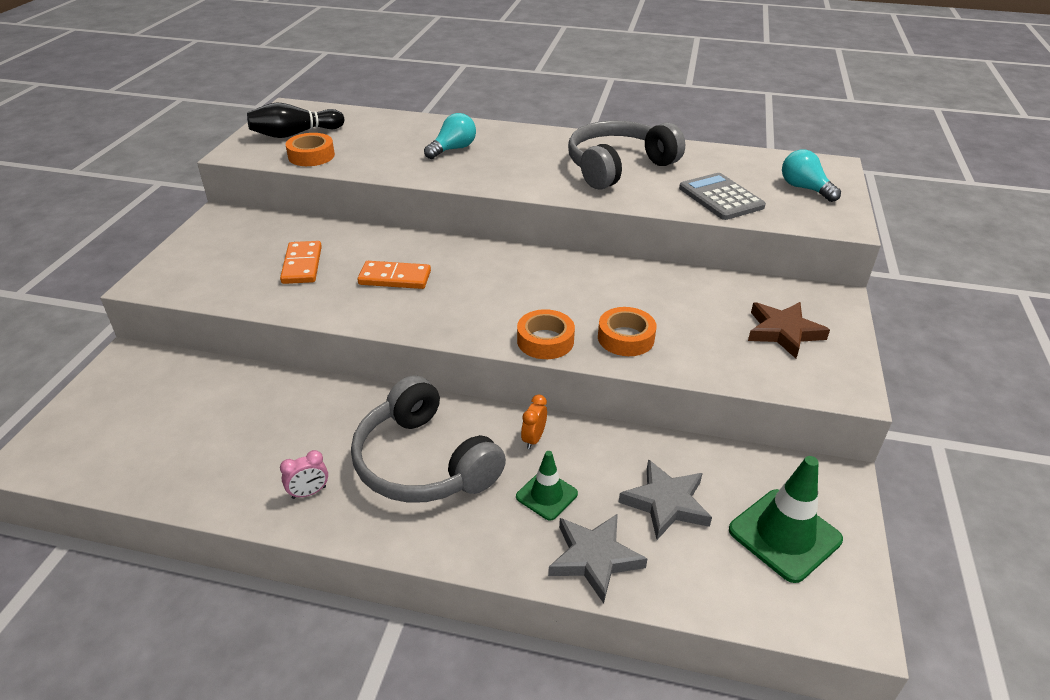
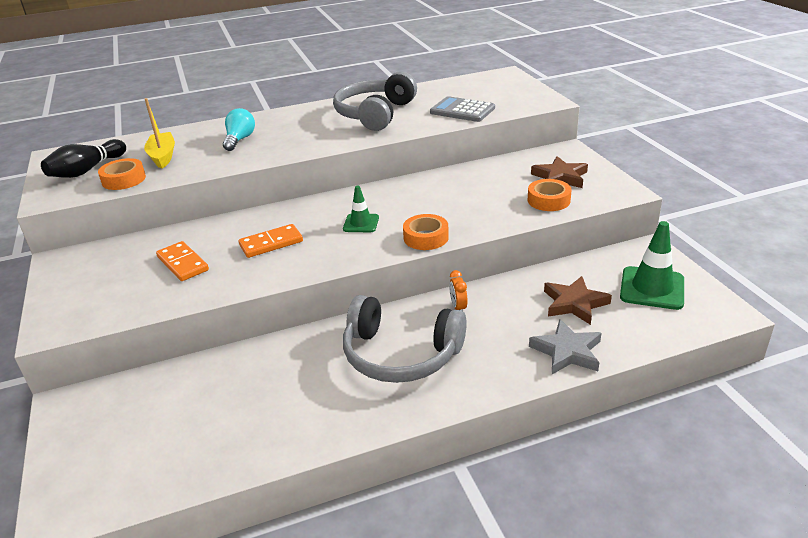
camera: 30 degrees left, 5 degrees down
(309, 492) = (339, 412): pink clock -> none
(368, 143) = (163, 156): none -> yellow boat
(546, 495) = (502, 333): green traffic cone -> green traffic cone (361, 223)
(625, 338) = (474, 216): orange tape -> orange tape (548, 200)
(666, 503) = (574, 303): grey star -> brown star
(804, 188) = (505, 90): turquoise light bulb -> none

